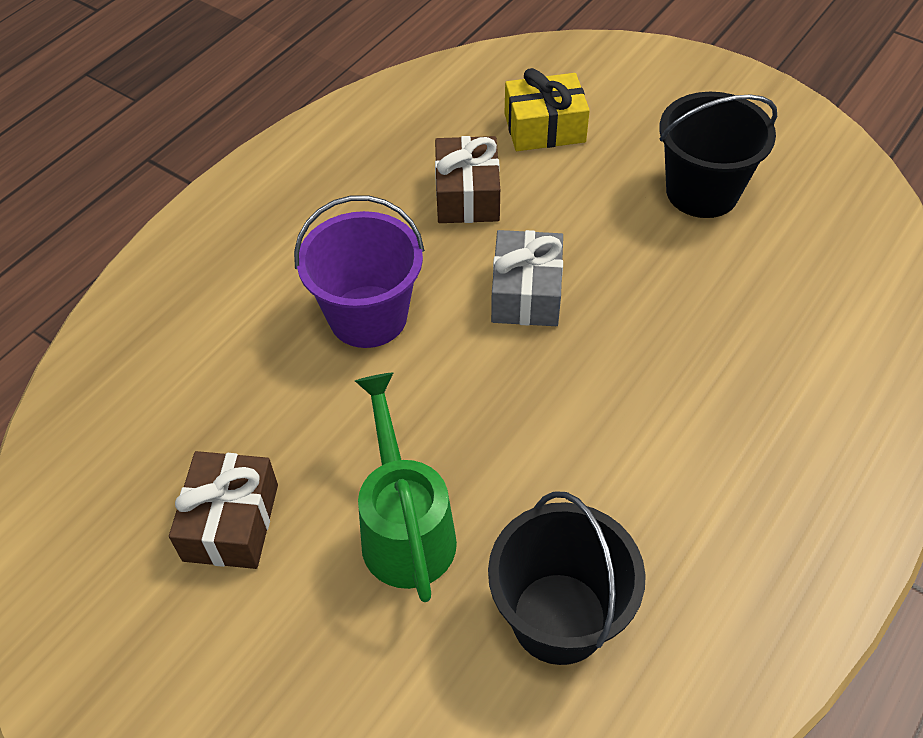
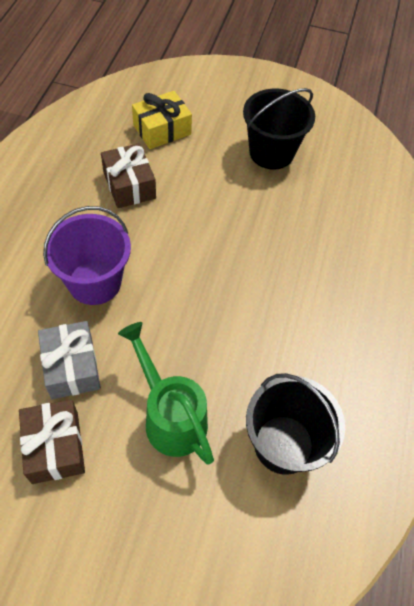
camera: 25 degrees left, 5 degrees up
(526, 293) = (190, 242): grey gift -> grey gift (72, 367)

